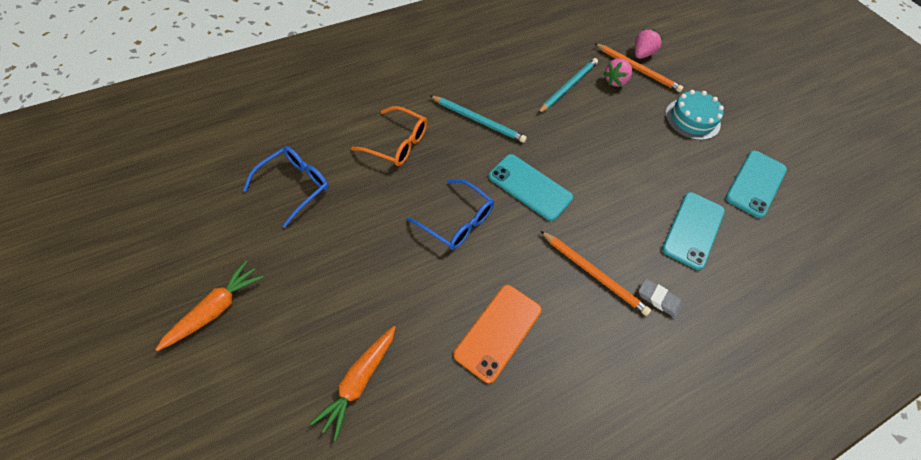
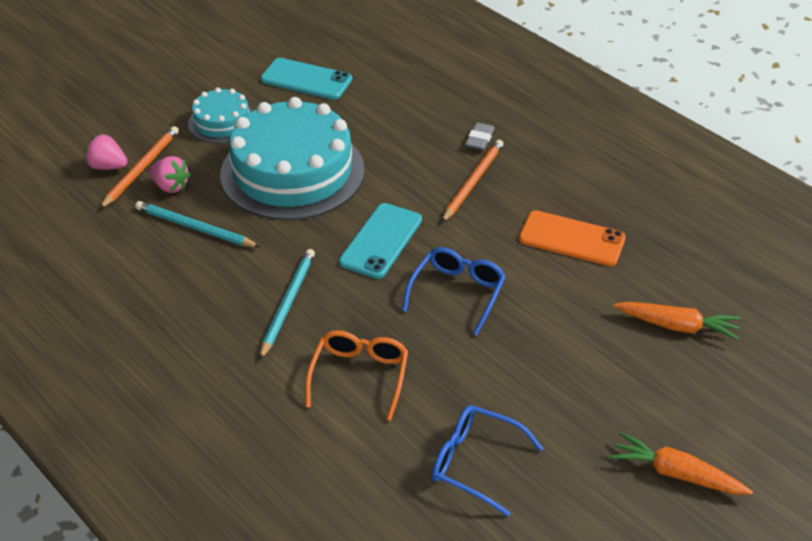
camera: 100 degrees left, 15 degrees down
(624, 150) = (292, 172): none -> turquoise cake
(693, 230) = (387, 120): turquoise phone -> none

